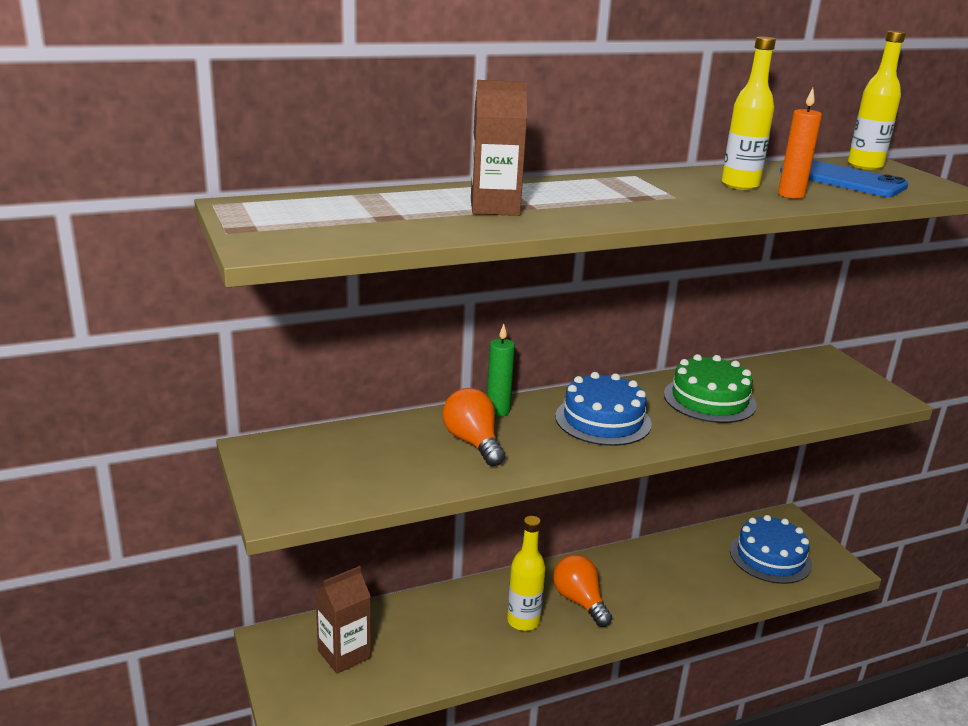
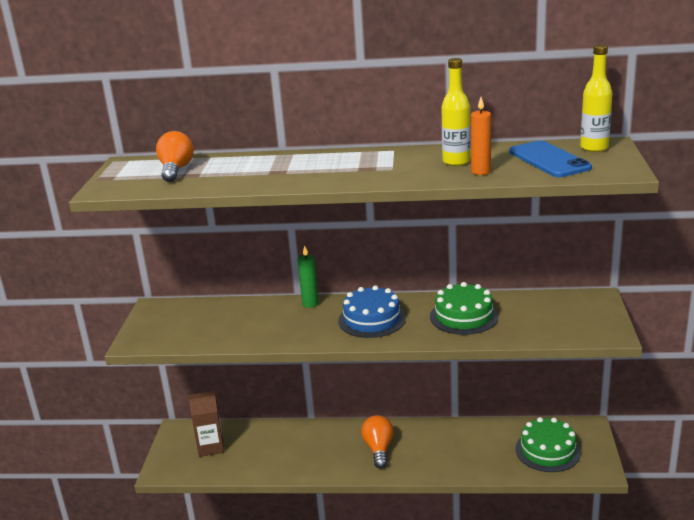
camera: 30 degrees right, 0 degrees up
(473, 442) = (274, 321): orange light bulb -> orange light bulb (176, 170)
(494, 207) = (260, 171): brown carton -> none
(523, 621) = (331, 453): yellow bottle -> none
(770, 557) = (547, 450): blue cake -> green cake

